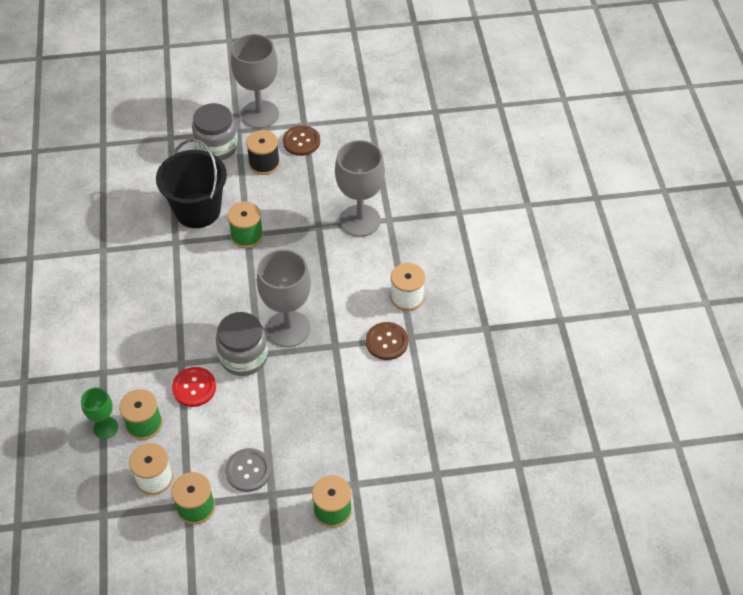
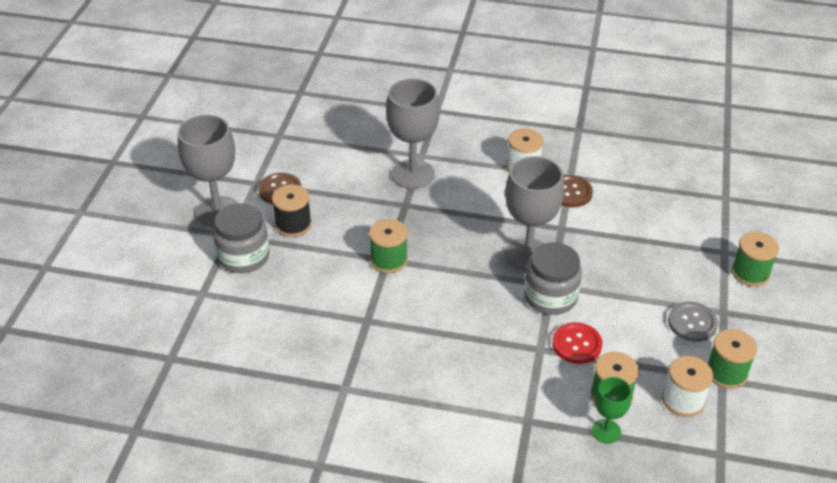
camera: 70 degrees left, 10 degrees down
(197, 210) = (330, 292): black bucket -> none

